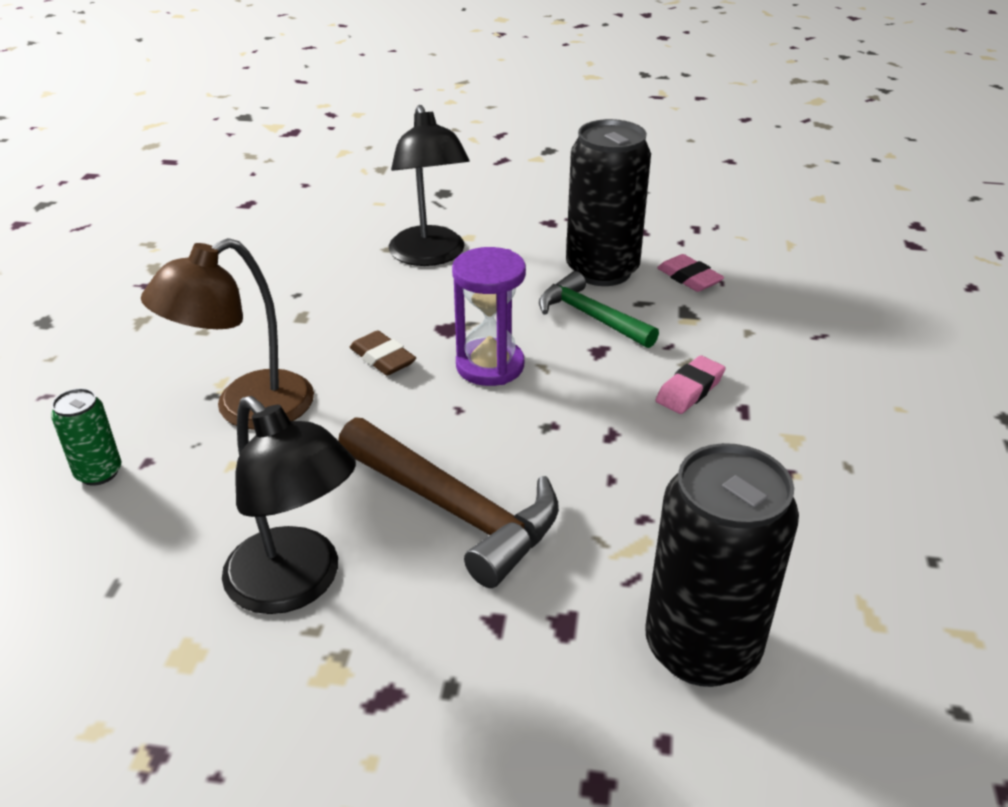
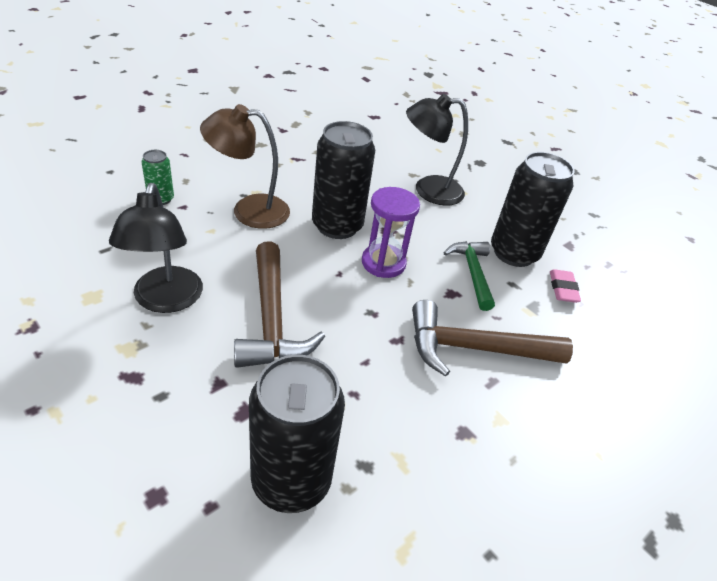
camera: 35 degrees right, 5 degrees up
(382, 358) = (337, 226): brown eraser -> black can
(430, 256) = (428, 190): black lamp -> black lamp turned 60 degrees clockwise
(690, 390) = (474, 348): pink eraser -> brown hammer

